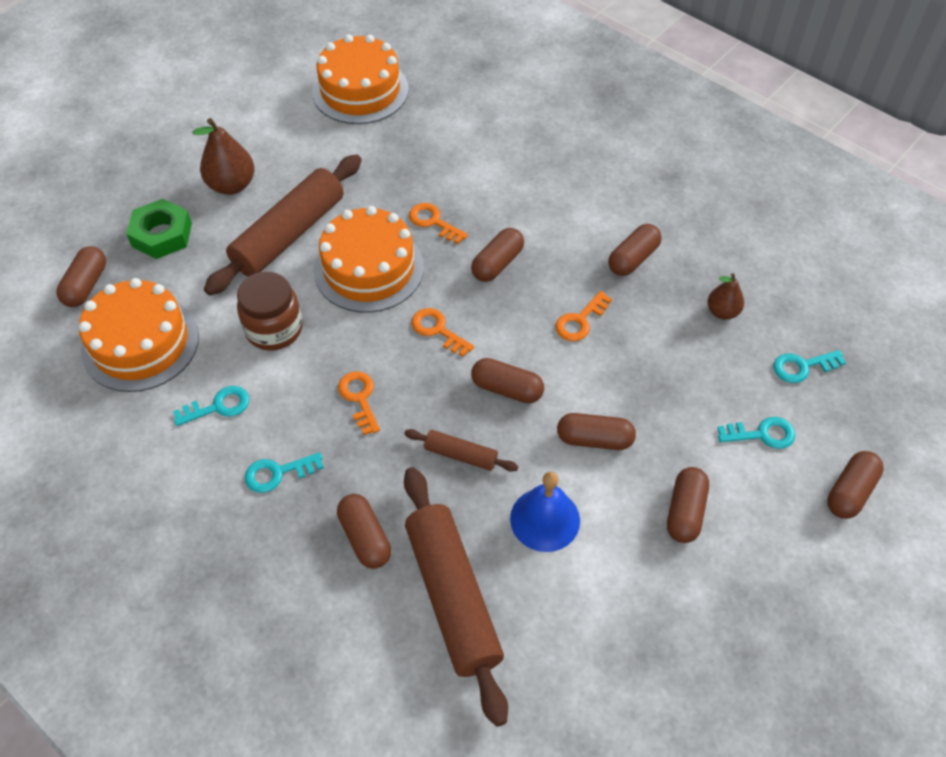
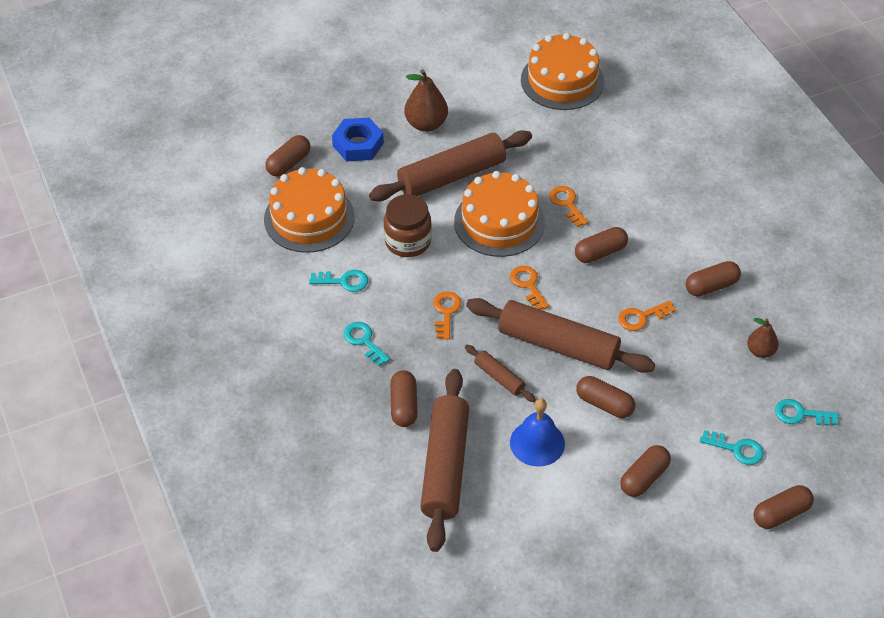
camera: 25 degrees right, 5 degrees down
(162, 235) = (358, 144): green nut -> blue nut
(277, 473) = (364, 341): turquoise key -> turquoise key turned 45 degrees clockwise
(507, 389) = (558, 345): brown capsule -> brown rolling pin

